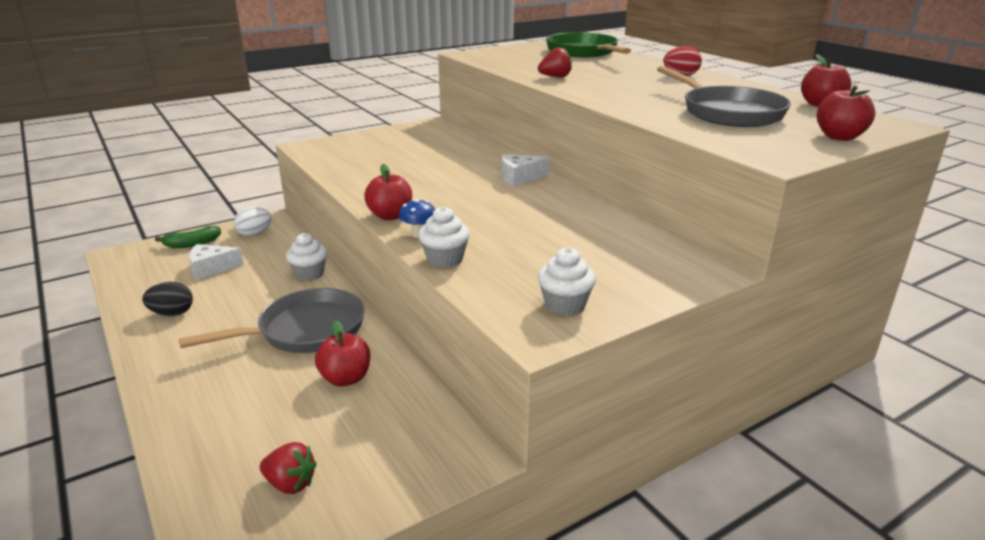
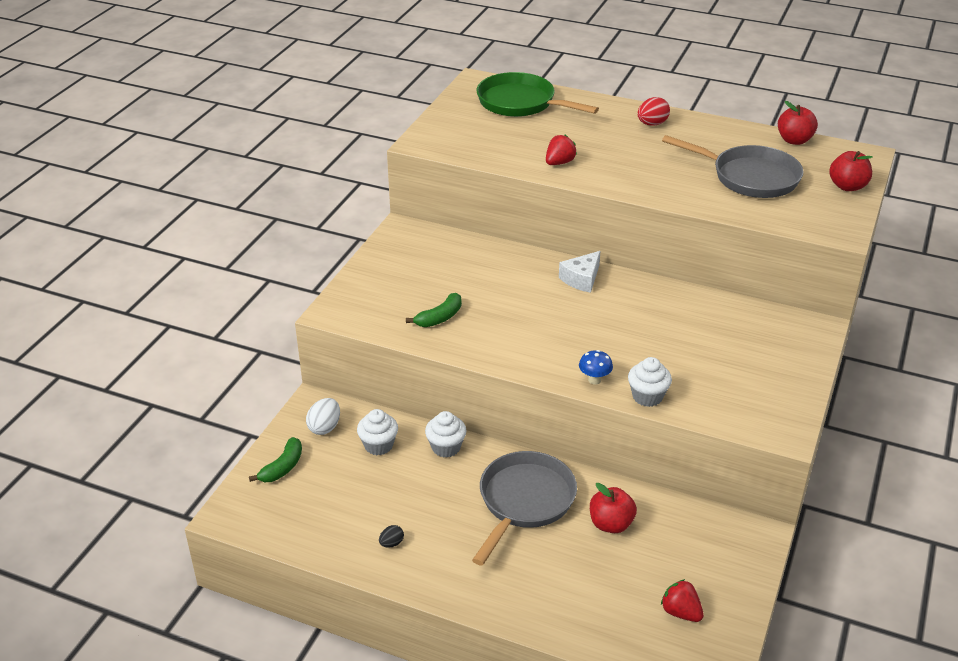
camera: 35 degrees left, 10 degrees up
(172, 313) = (391, 543): black egg -> black egg, size x0.59
(211, 268) = (348, 484): white cheese -> none
(290, 483) = (680, 612): red strawberry -> red strawberry turned 120 degrees counterclockwise
(370, 167) = (440, 318): none -> green banana
(390, 216) = (545, 370): red apple -> none
(565, 305) = (770, 400): white cupcake -> white cupcake (378, 445)

